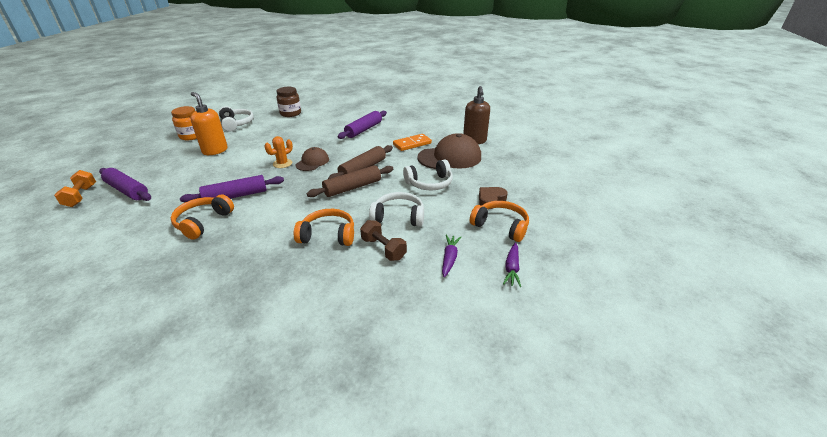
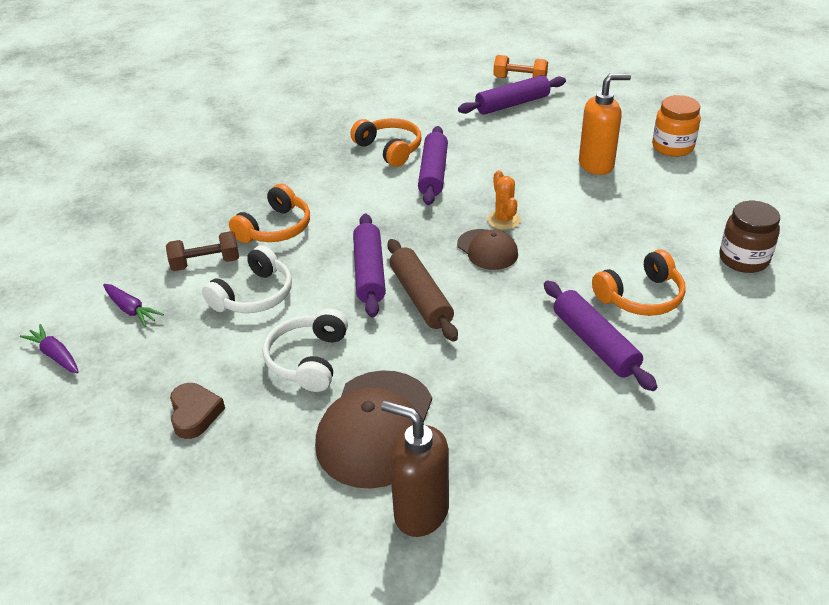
camera: 120 degrees right, 5 degrees up
(236, 124) = (710, 191): white headphones -> none
(352, 187) = (369, 272): brown rolling pin -> purple rolling pin
(412, 144) = (477, 394): orange domino -> none
(500, 226) = (129, 389): orange headphones -> orange headphones (641, 297)

